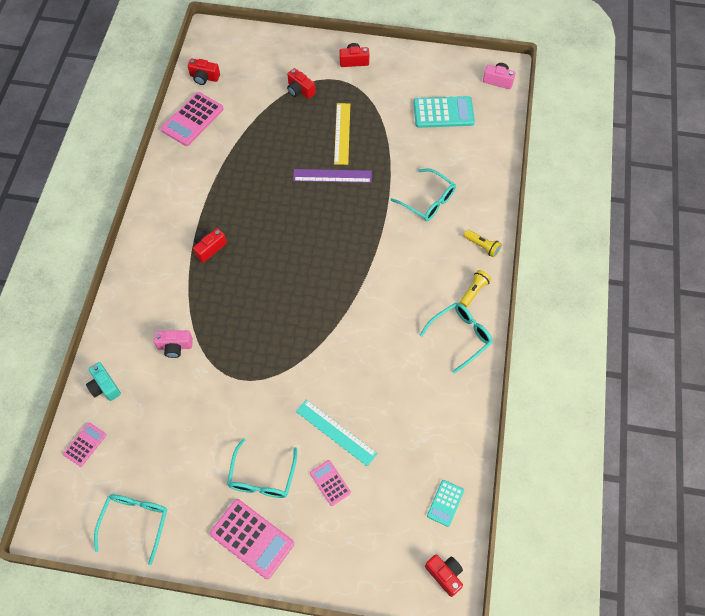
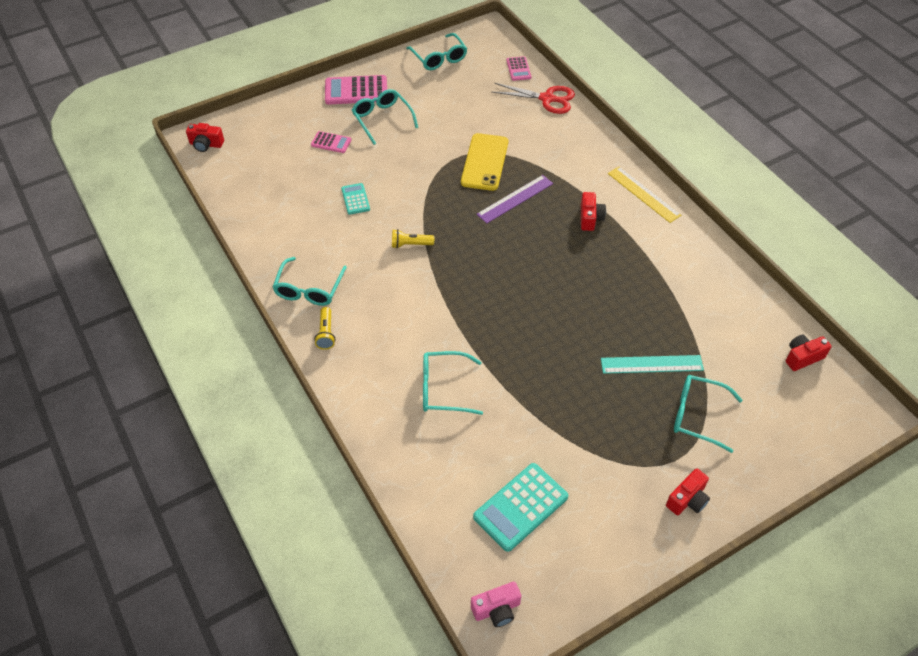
camera: 140 degrees right, 10 degrees down
(104, 386) = (547, 99): turquoise camera -> red scissors
(175, 346) = (530, 145): pink camera -> none
(192, 119) = (751, 308): pink calculator -> none
(227, 357) = (484, 162): none -> yellow phone
(300, 90) = (697, 415): red camera -> turquoise glasses
(332, 176) = (560, 348): purple ruler -> purple ruler (515, 199)
(336, 432) = (354, 169): turquoise ruler -> turquoise ruler (651, 364)
(342, 133) = (600, 399): yellow ruler -> yellow ruler (643, 194)
(445, 503) = (235, 179): turquoise calculator -> turquoise calculator (355, 199)
(482, 246) = (350, 380): yellow flashlight -> yellow flashlight (410, 244)

